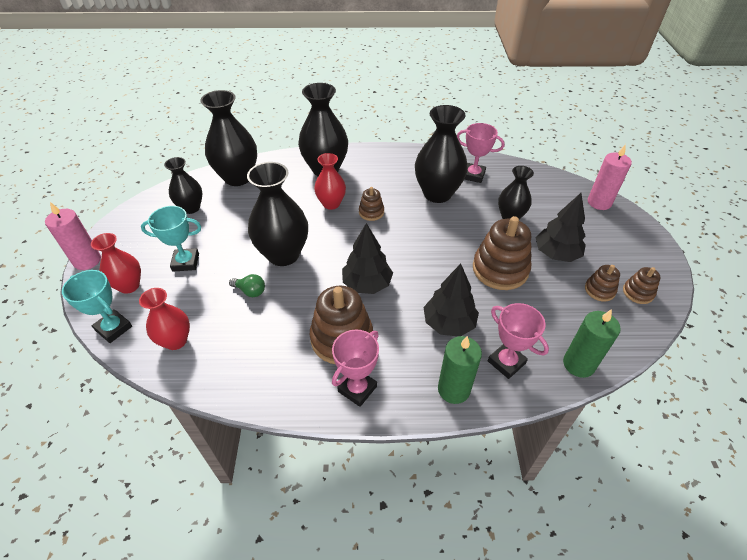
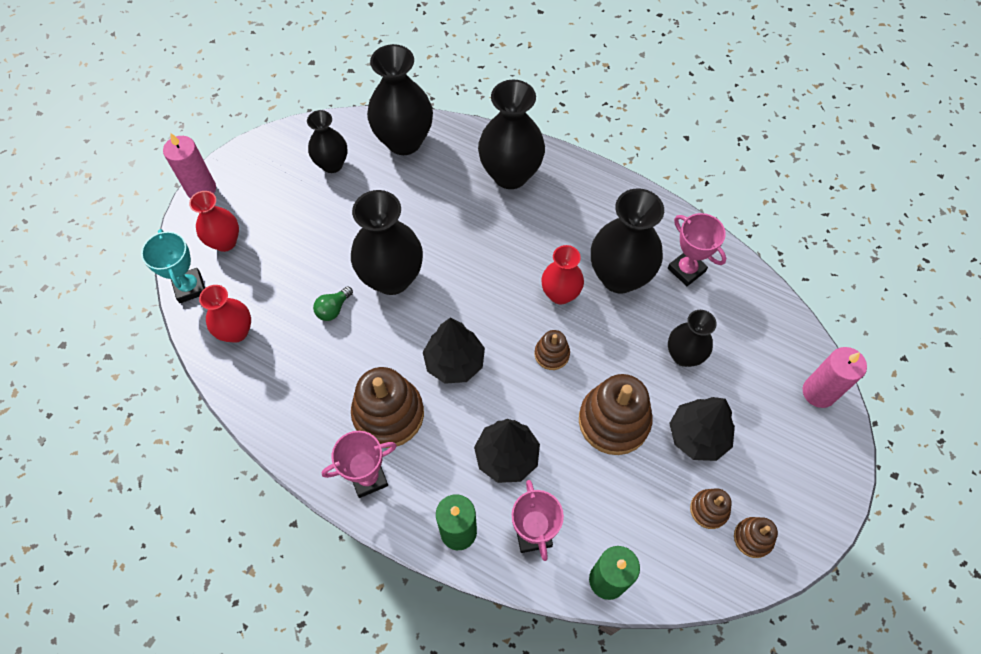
camera: 30 degrees right, 15 degrees up
(186, 262) = (291, 238): turquoise trophy -> none
(250, 291) = (333, 309): green light bulb -> green light bulb turned 75 degrees clockwise
(331, 204) = (484, 231): red vase -> red vase (560, 294)
(371, 212) = (522, 266): brown stacking toy -> brown stacking toy (551, 354)

